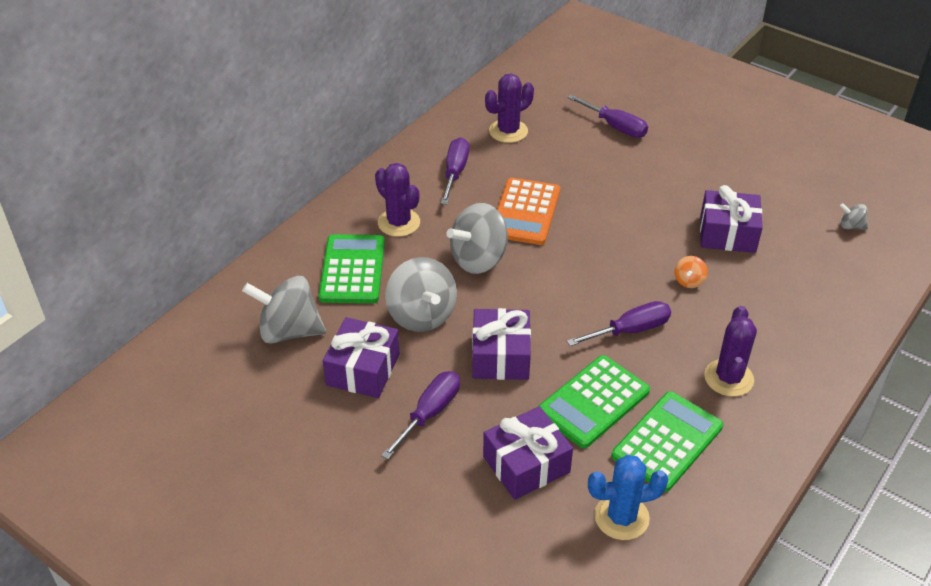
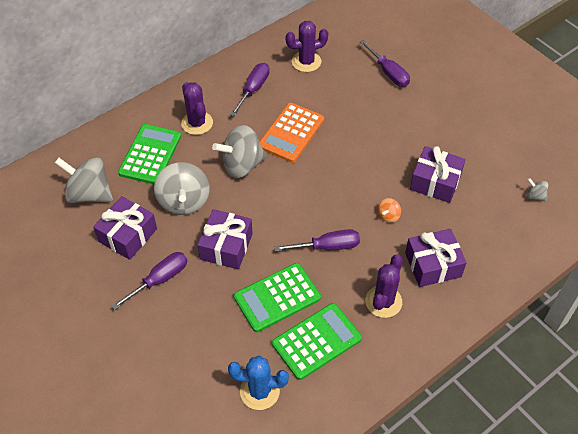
camera: 15 degrees right, 10 degrees up
(526, 464) = (210, 334): purple gift -> purple gift (433, 265)

